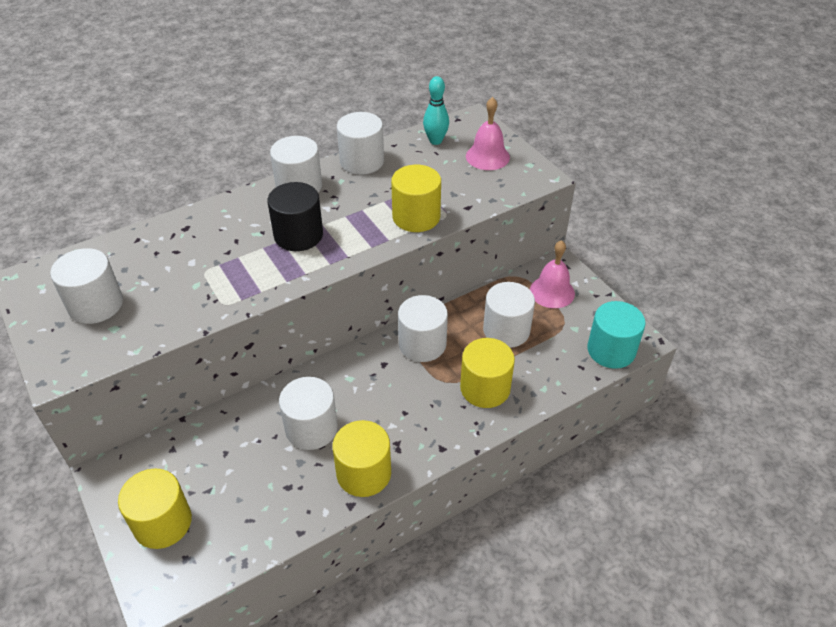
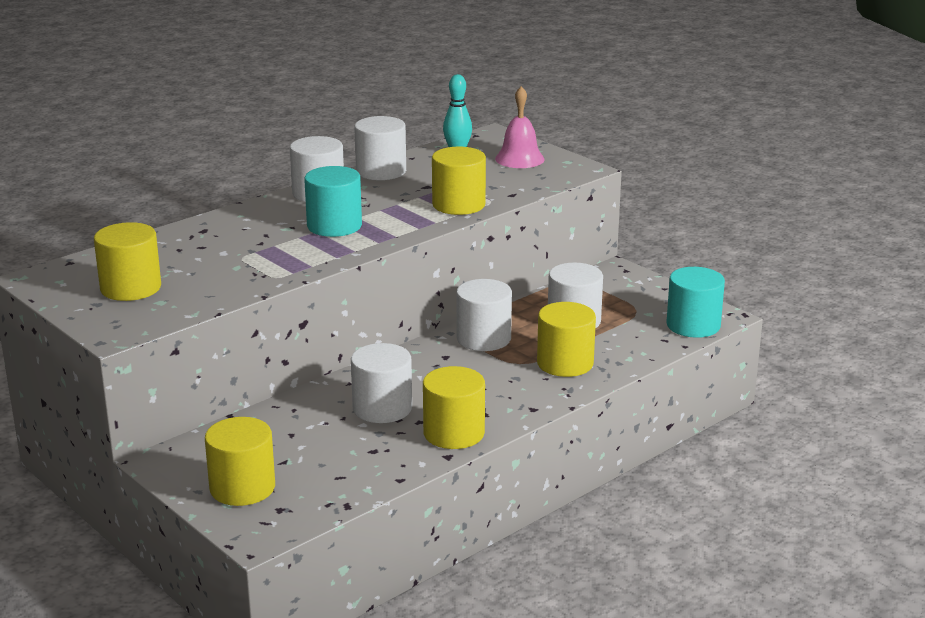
camera: 10 degrees left, 20 degrees down
(96, 304) = (131, 288): white cylinder -> yellow cylinder
(298, 235) = (334, 226): black cylinder -> turquoise cylinder
(552, 292) = (615, 289): pink bell -> none

